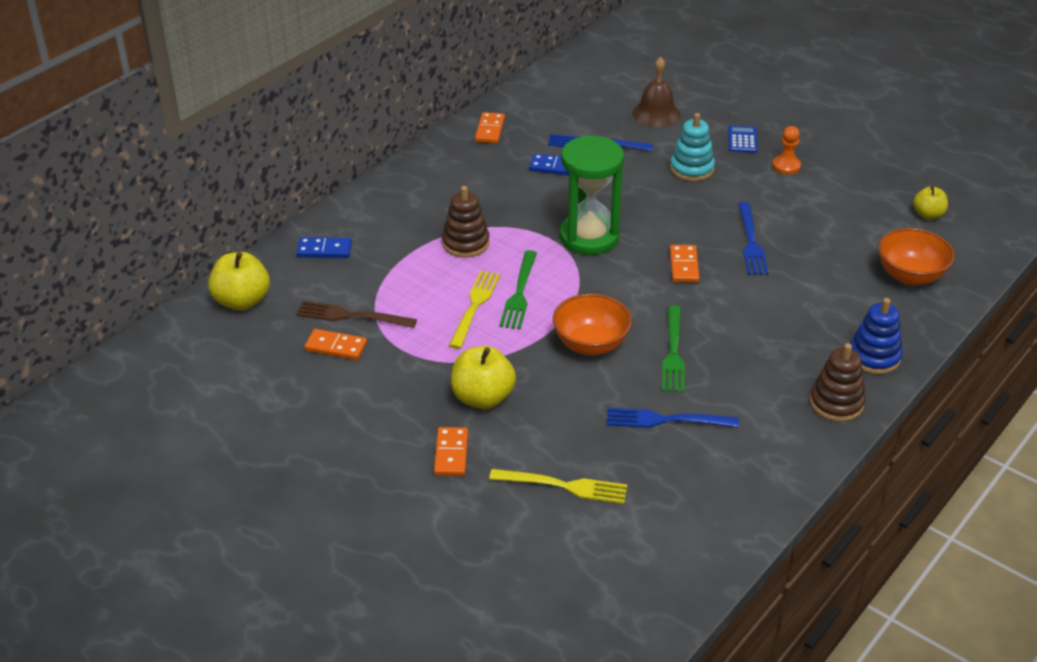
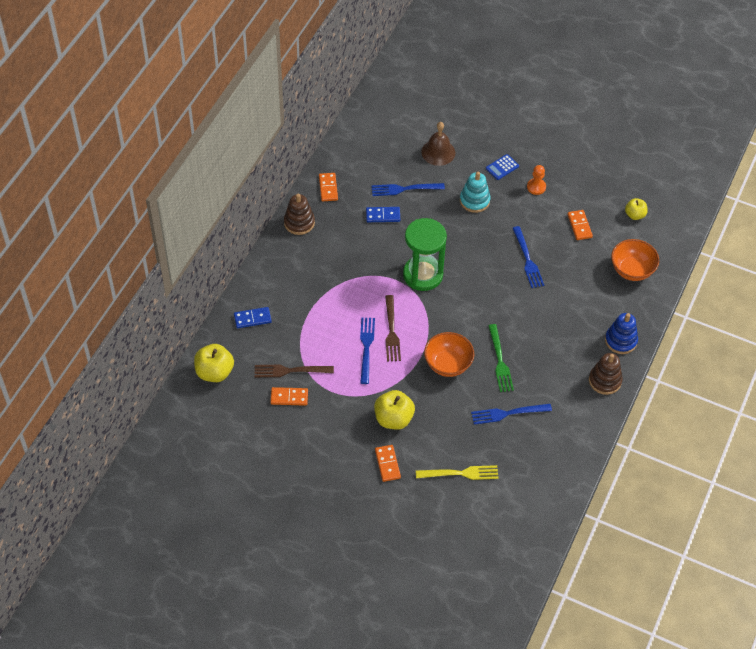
camera: 15 degrees left, 15 degrees up
(465, 243) = (344, 295): brown stacking toy -> brown stacking toy (299, 223)
(474, 306) = (366, 347): yellow fork -> blue fork
(519, 293) = (391, 331): green fork -> brown fork
(684, 266) = (489, 288): orange domino -> orange domino (579, 226)
(742, 140) = (502, 167): blue calculator -> blue calculator turned 120 degrees counterclockwise

